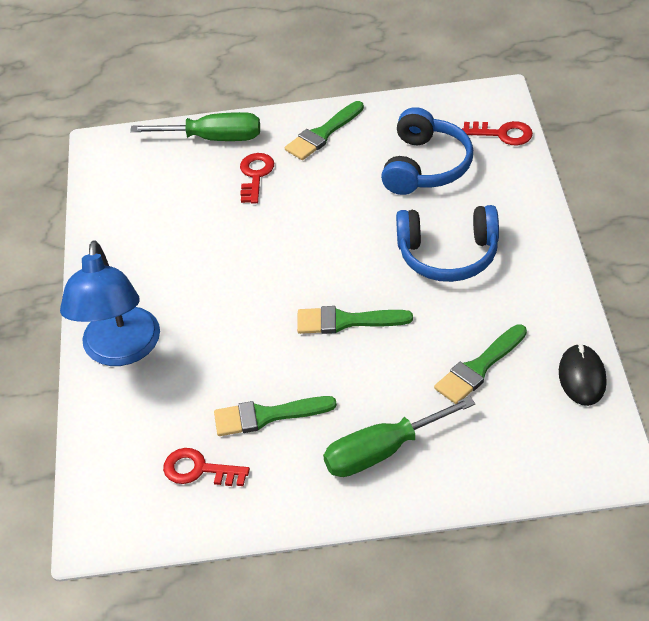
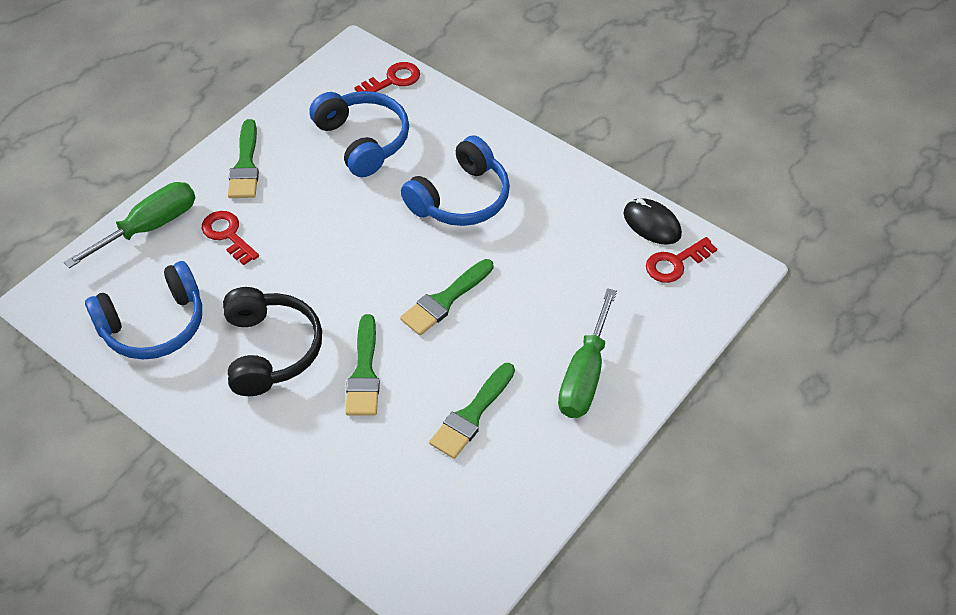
camera: 50 degrees left, 5 degrees up
(121, 350) = (288, 456): blue lamp -> none
(143, 205) = (154, 325): none -> blue headphones
(191, 272) = (270, 350): none -> black headphones
(199, 470) = (470, 495): red key -> red key (675, 263)
(479, 368) = (579, 266): green brush -> green brush (364, 373)

